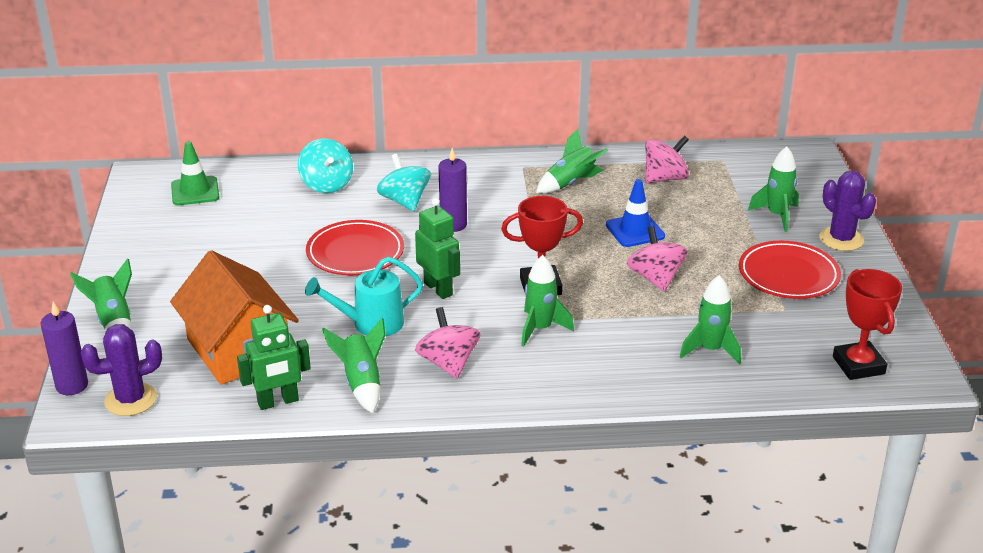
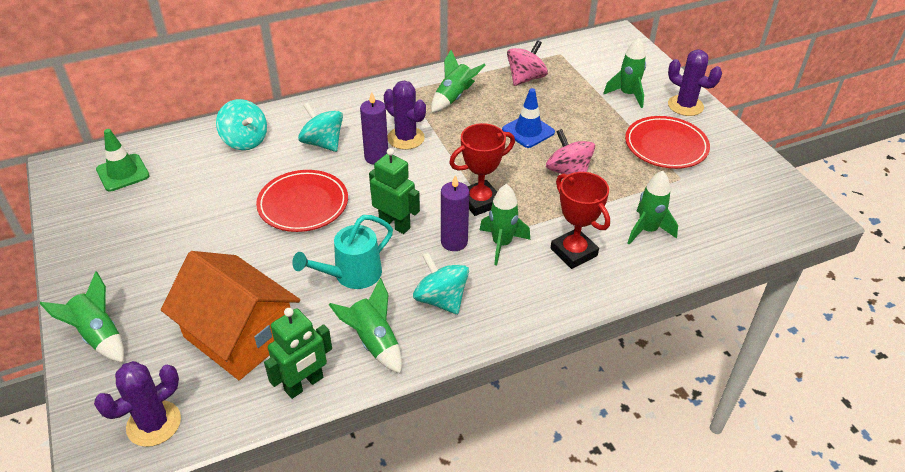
camera: 20 degrees left, 10 degrees up
(72, 385) = (83, 424): purple candle -> purple candle (454, 242)
(448, 363) = (441, 299): pink spinning top -> turquoise spinning top
(494, 213) = (406, 138): none -> purple cactus
(858, 365) = (763, 217): red trophy -> red trophy (573, 252)

